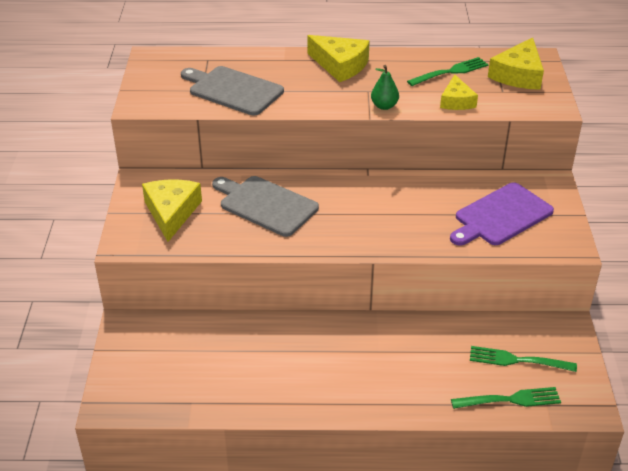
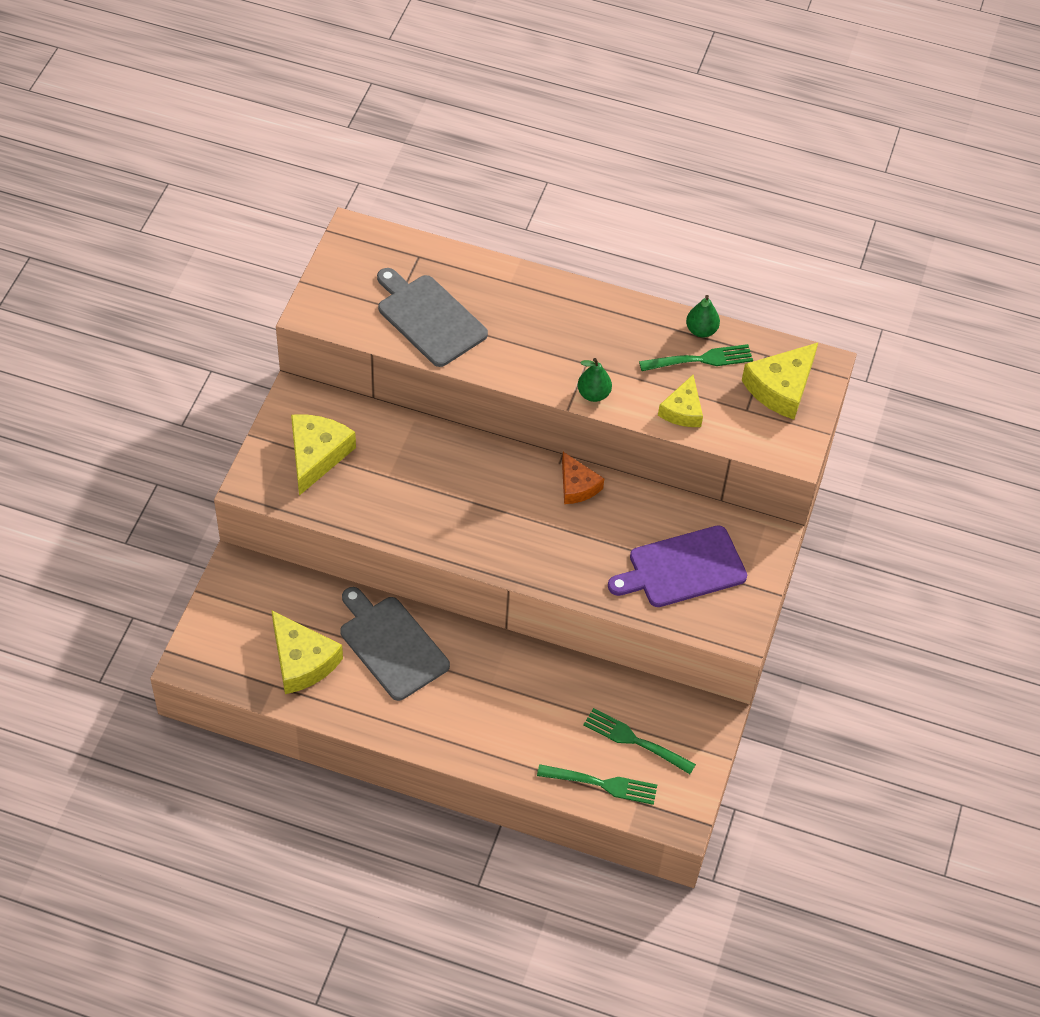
camera: 15 degrees right, 15 degrees up
(266, 205) = (424, 474): grey cutting board -> grey cutting board (391, 645)
(340, 65) = (572, 311): yellow cheese -> yellow cheese (302, 661)
(389, 185) = (577, 486): none -> orange cheese
(440, 57) = (701, 330): none -> green pear

